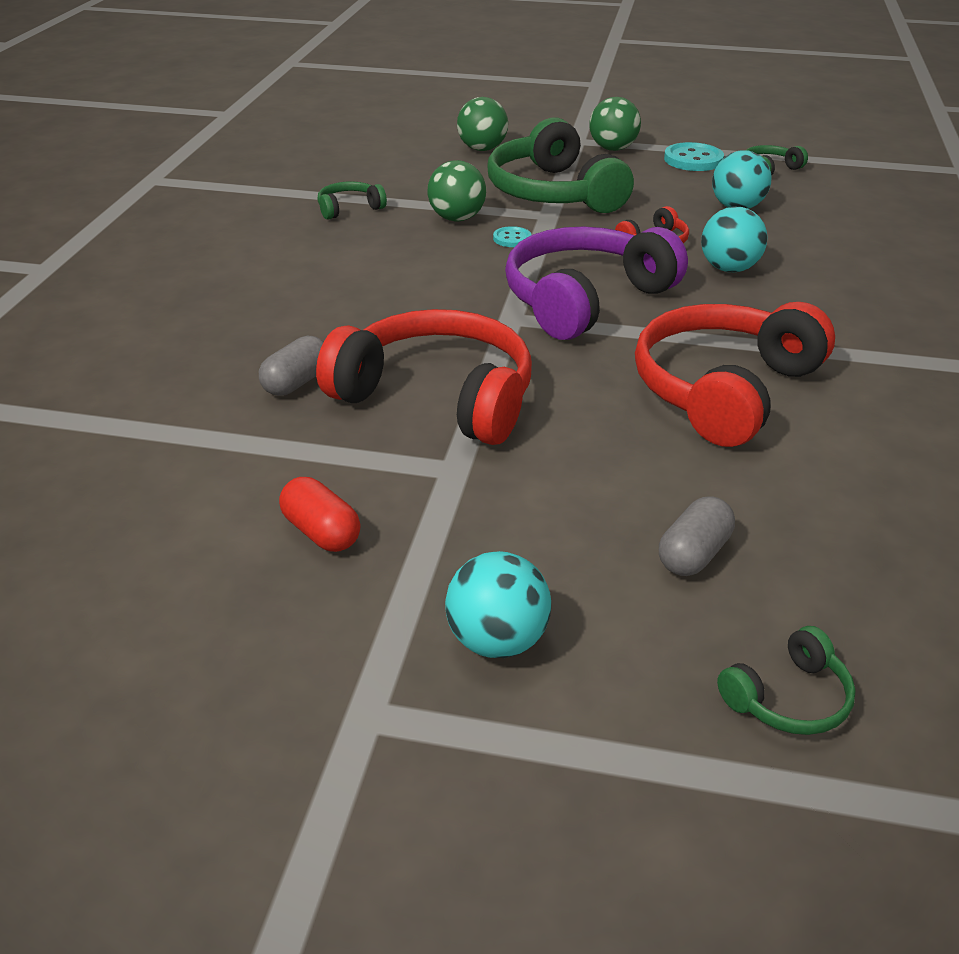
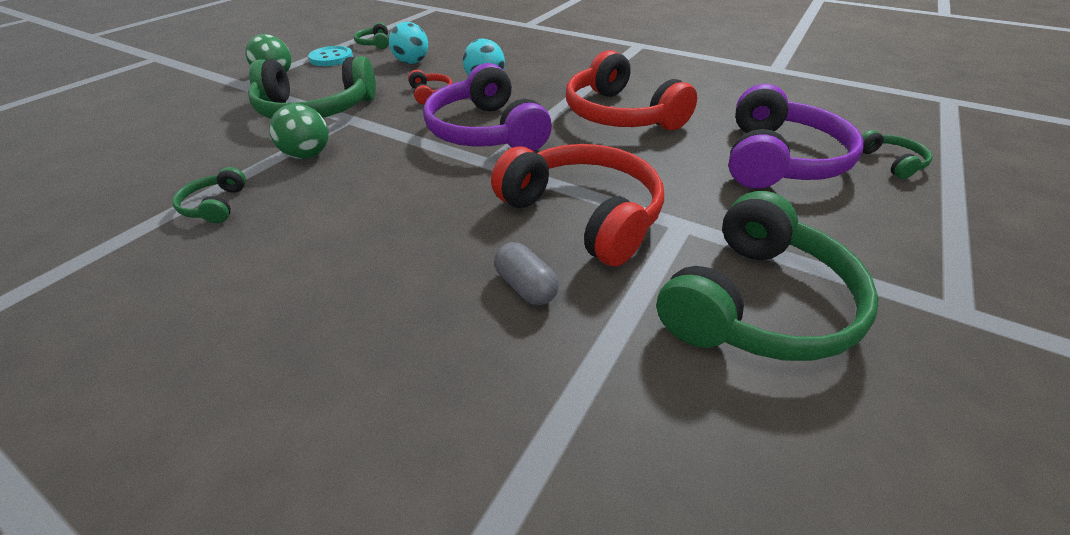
camera: 70 degrees left, 5 degrees up
(321, 532) = (756, 303): red capsule -> green headphones
(437, 397) = (583, 214): red headphones -> red headphones turned 90 degrees clockwise
(482, 149) = (195, 121): green ball -> none
(497, 641) = (870, 241): turquoise ball -> none
(512, 239) = (370, 139): turquoise button -> none
(693, 554) = (779, 159): grey capsule -> purple headphones

